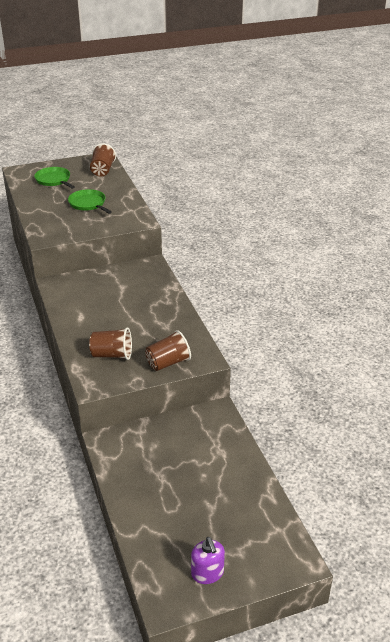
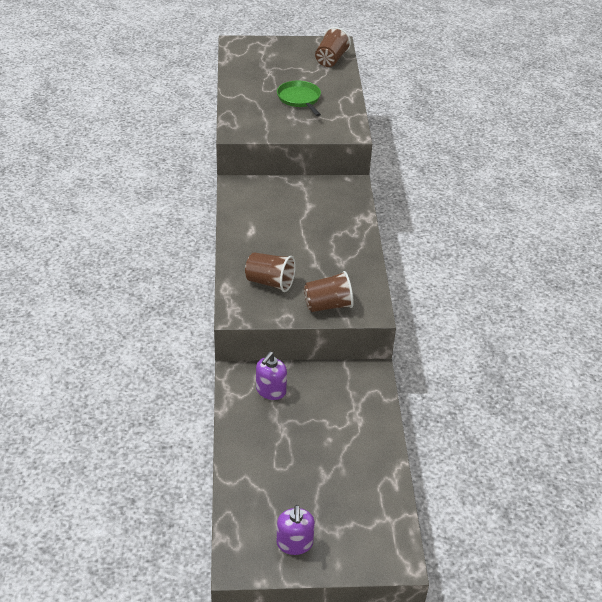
camera: 15 degrees right, 5 degrees up
(54, 180) = (271, 62): green pan -> none
(139, 446) = (270, 391): none -> purple soap dispenser

